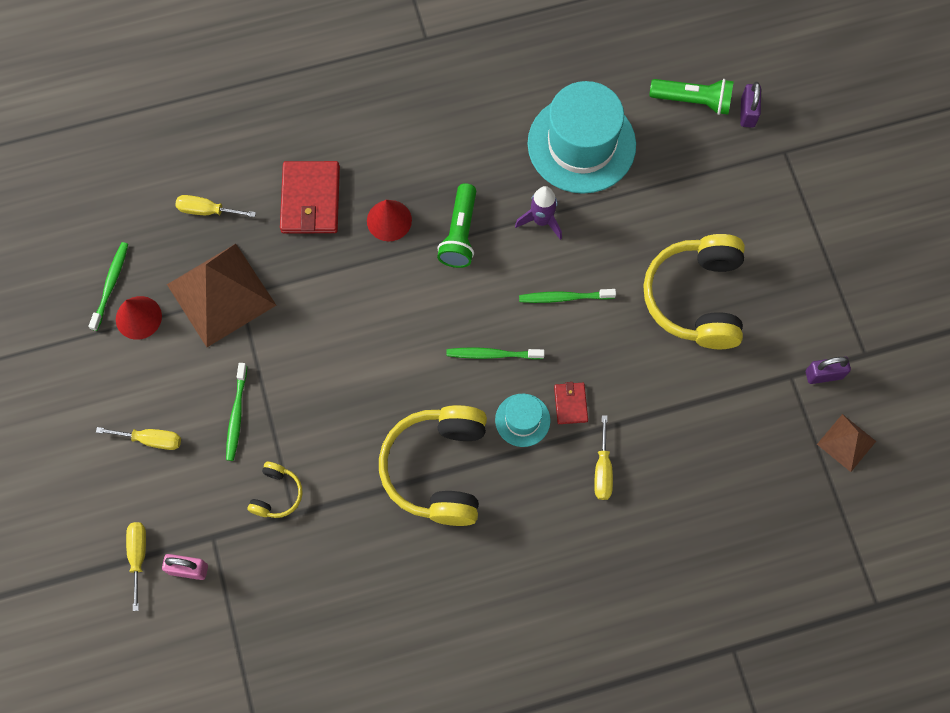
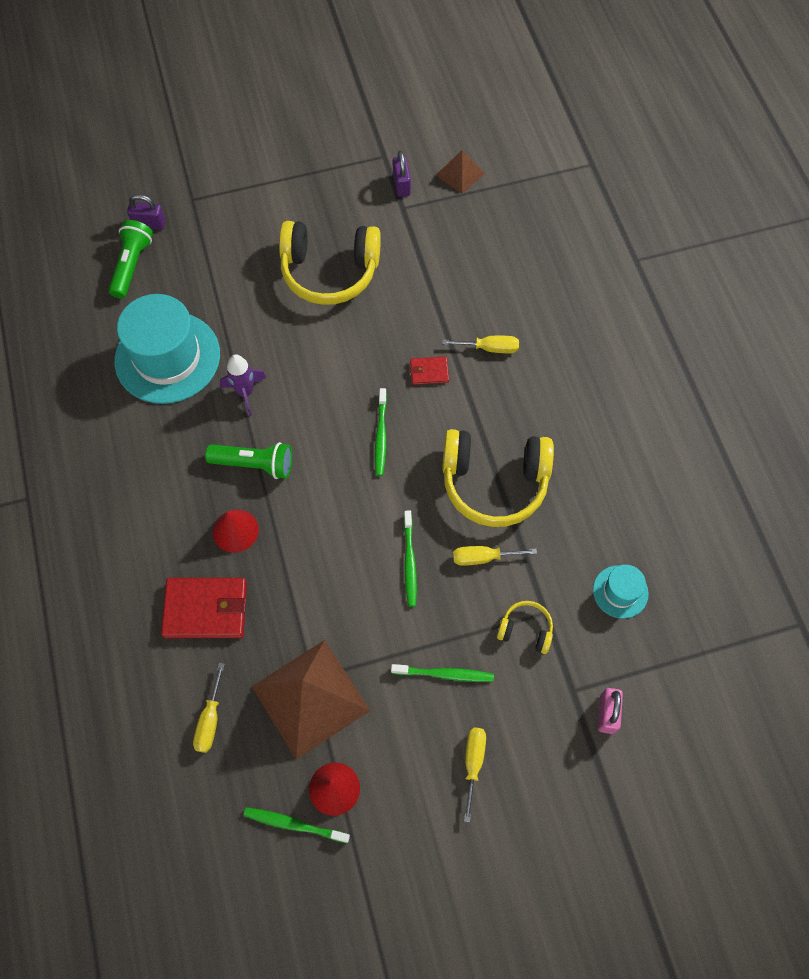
camera: 90 degrees left, 5 degrees down
(138, 556) = (598, 767): yellow screwdriver -> yellow screwdriver (483, 557)
(522, 420) = (445, 411): turquoise hat -> turquoise hat (620, 591)
(564, 297) = (325, 375): green toothbrush -> green toothbrush (409, 562)

